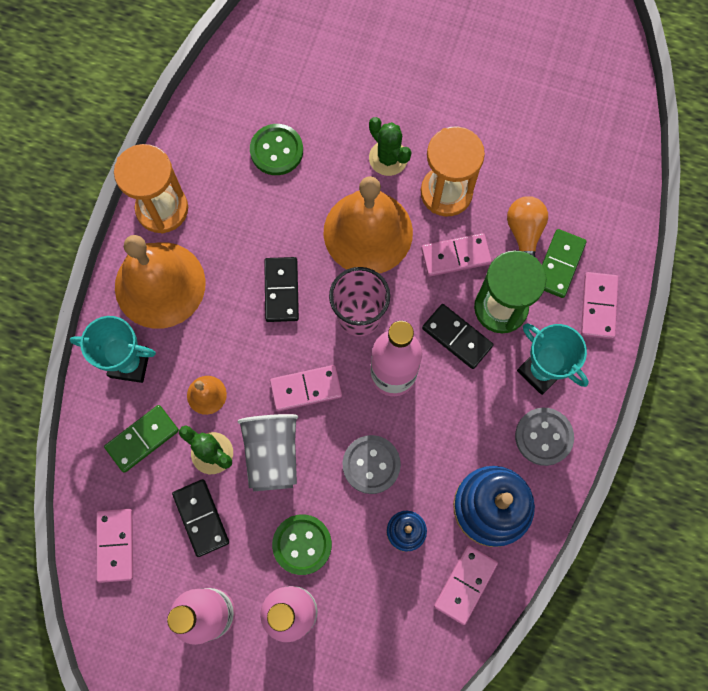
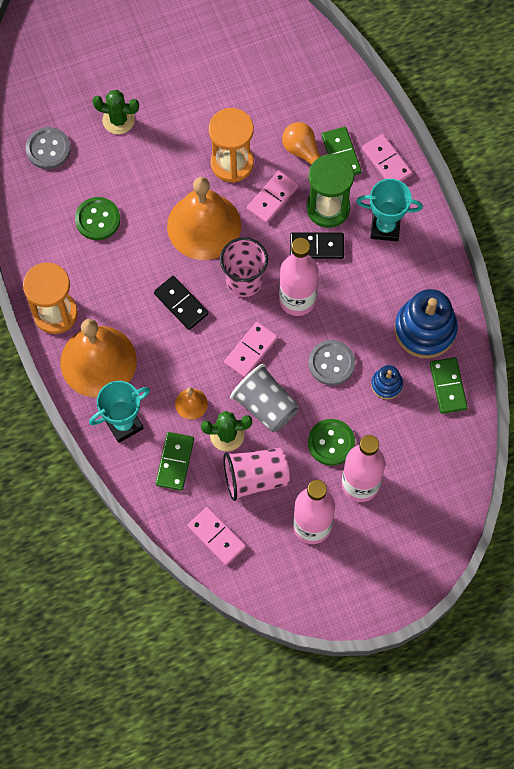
camera: 40 degrees left, 5 degrees down
(201, 518) = (255, 477): black domino -> pink cup
(388, 158) = (175, 169): green cactus -> green cactus (118, 120)
(465, 584) = (448, 386): pink domino -> green domino
(543, 437) = (420, 265): grey button -> grey button (48, 149)

